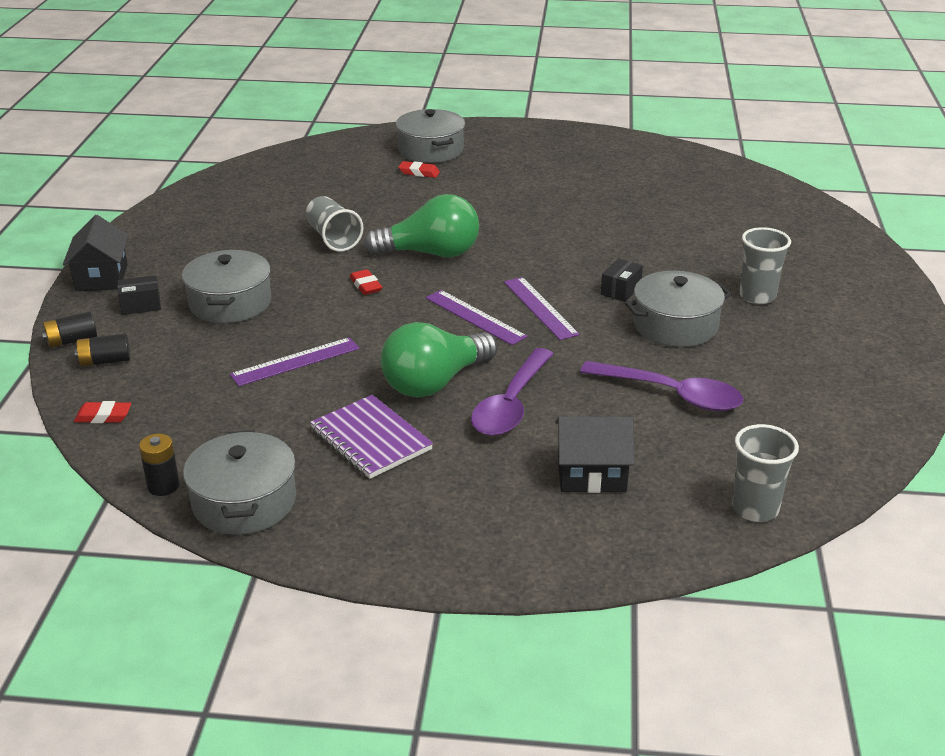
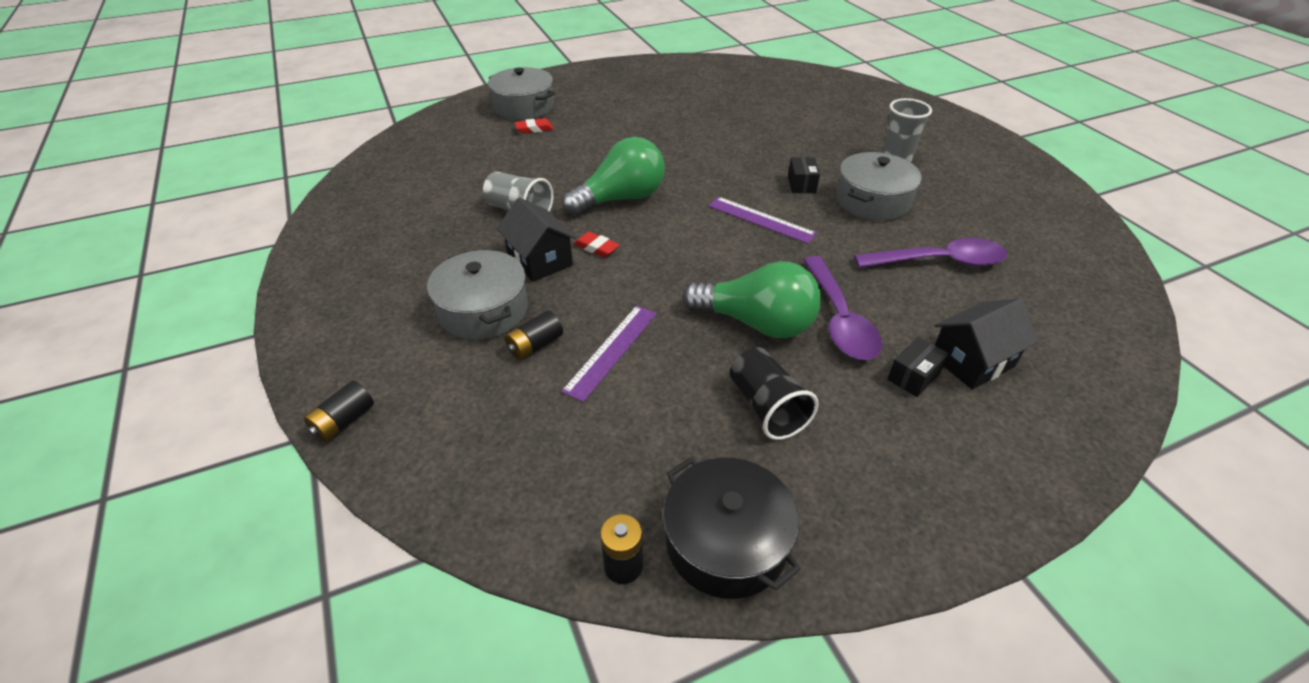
camera: 30 degrees left, 10 degrees up
(101, 277) = (313, 330): black house -> black house (540, 260)
(103, 416) = (470, 505): red eraser -> none
(105, 361) = (408, 431): black battery -> black battery (535, 345)
(141, 305) = (389, 347): black box -> black box (913, 376)
(244, 502) = (726, 542): grey pot -> black pot
(371, 439) = (766, 407): purple notebook -> black cup
(434, 382) = (756, 323): green light bulb -> green light bulb turned 90 degrees counterclockwise
(475, 317) = (720, 246): purple ruler -> none
(755, 509) = (1109, 340): grey cup -> none

